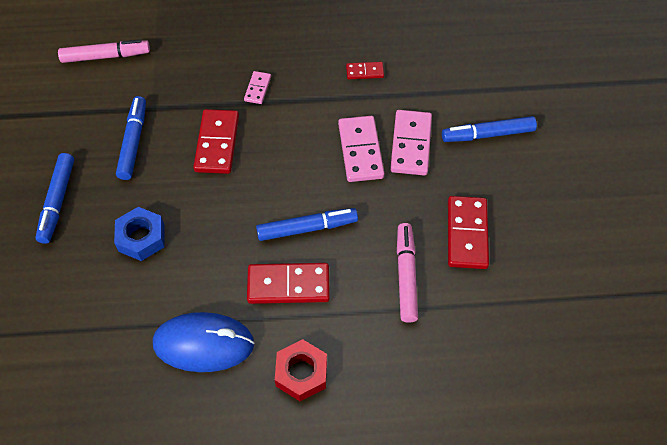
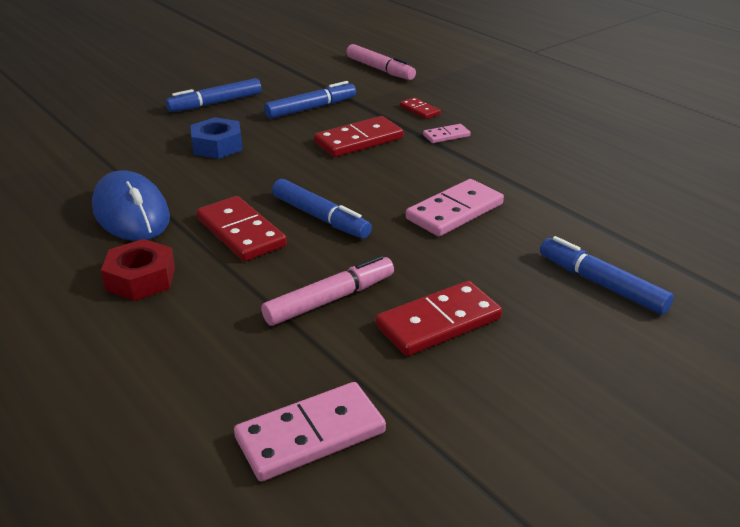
camera: 55 degrees right, 25 degrees down
(365, 72) = (555, 178): red domino -> red domino (420, 110)
(410, 144) = (507, 238): pink domino -> pink domino (310, 435)

